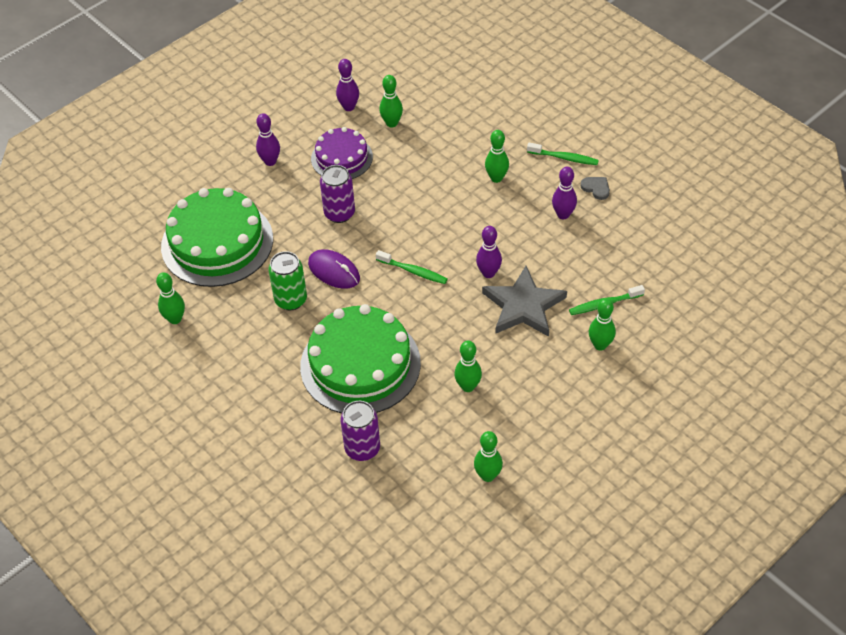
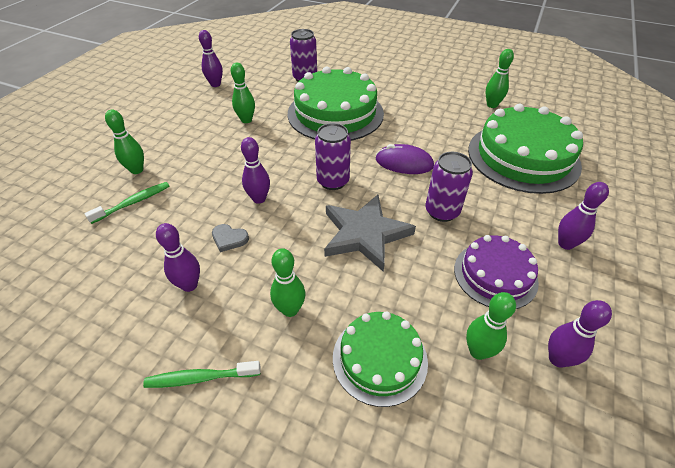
camera: 155 degrees right, 5 degrees down
(291, 300) = (421, 135): green can -> none
(413, 271) = (333, 181): green toothbrush -> purple can
(453, 136) = (379, 359): none -> green cake
(487, 475) = (215, 84): green bowling pin -> purple bowling pin
(523, 306) = (215, 181): grey star -> grey star (364, 234)
(596, 188) = (146, 339): grey heart -> grey heart (229, 239)

